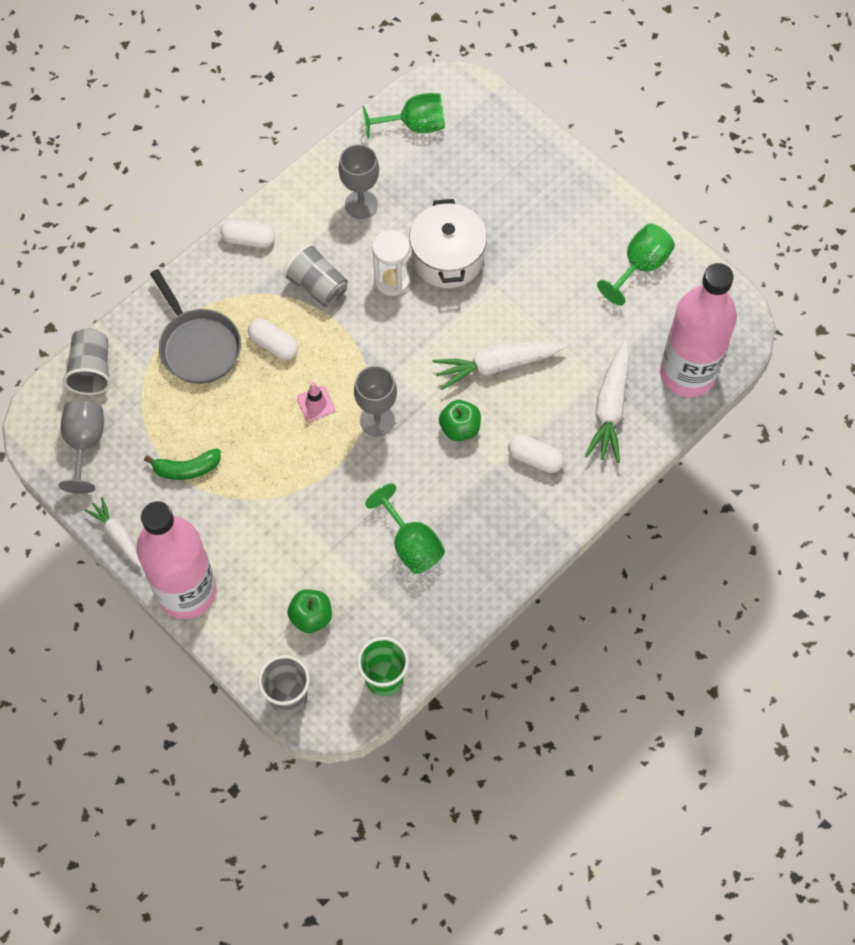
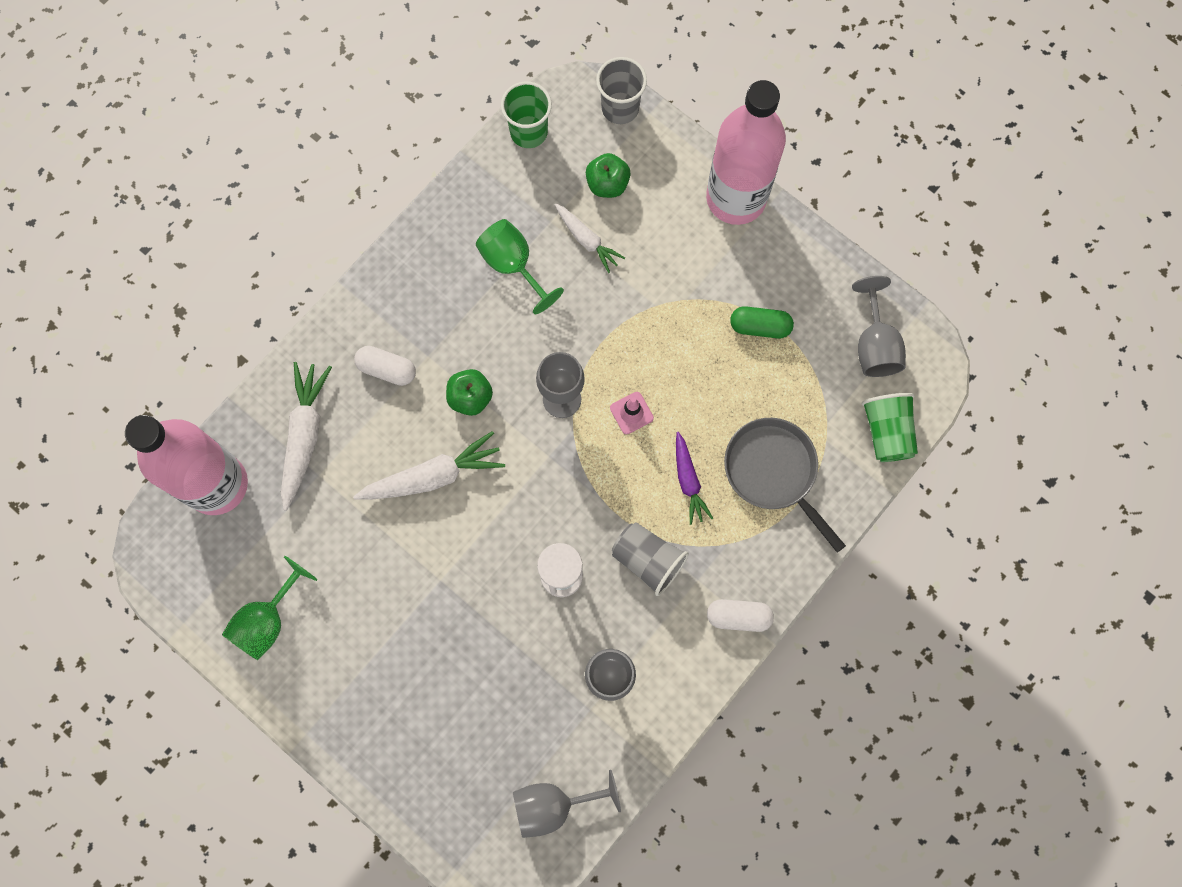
camera: 175 degrees right, 10 degrees up
(92, 370) = (887, 432): grey cup -> green cup
(118, 536) = (817, 249): white carrot -> white carrot (586, 240)
(187, 469) = (760, 326): green banana -> green capsule
(274, 345) = (688, 480): white capsule -> purple carrot
(414, 126) = (553, 804): green goblet -> grey goblet
(447, 258) = (498, 612): white pot -> none

